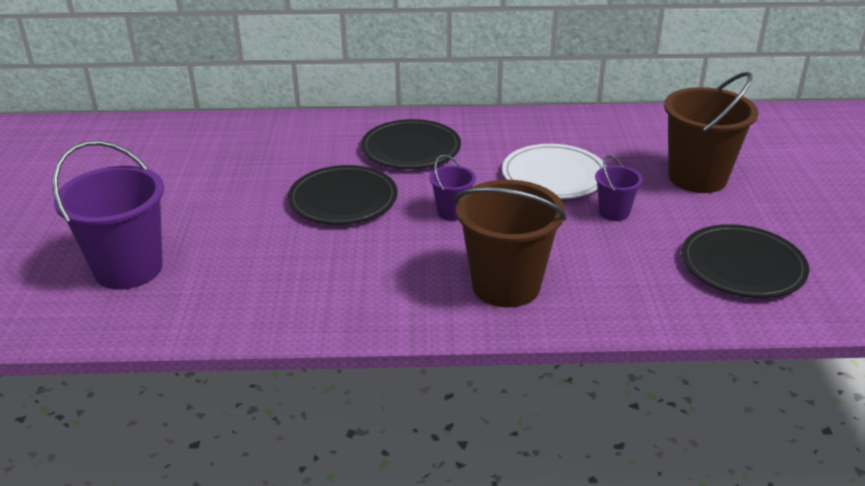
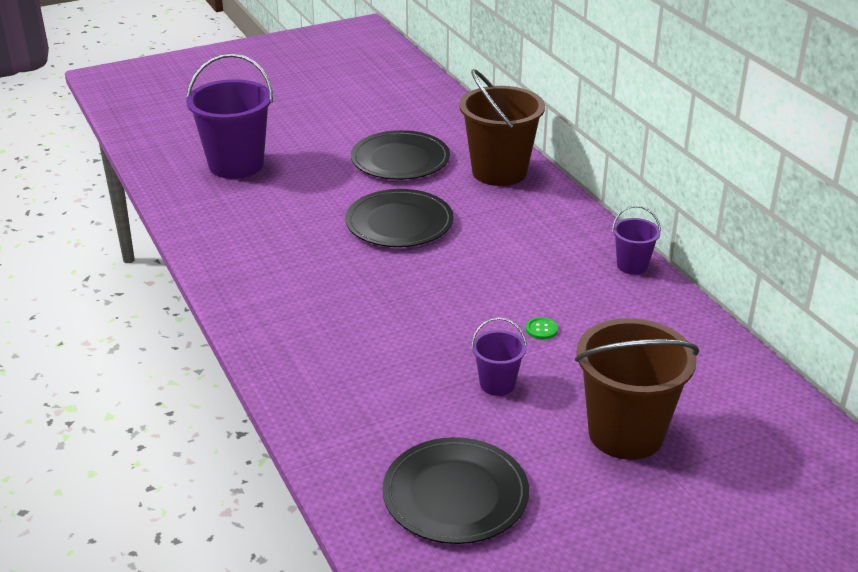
camera: 65 degrees right, 0 degrees up
(411, 148) = (520, 232): black plate -> black plate (400, 159)
(452, 212) = (421, 285): purple bucket -> purple bucket (632, 265)
(506, 286) = (320, 344): brown bucket -> brown bucket (499, 172)
(554, 175) = (541, 329): white plate -> green button

